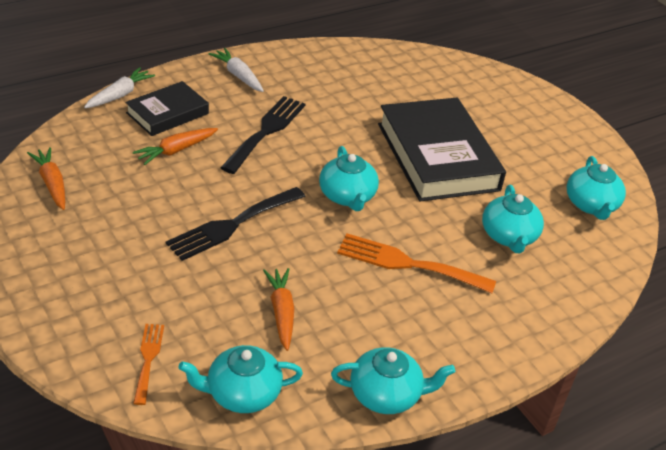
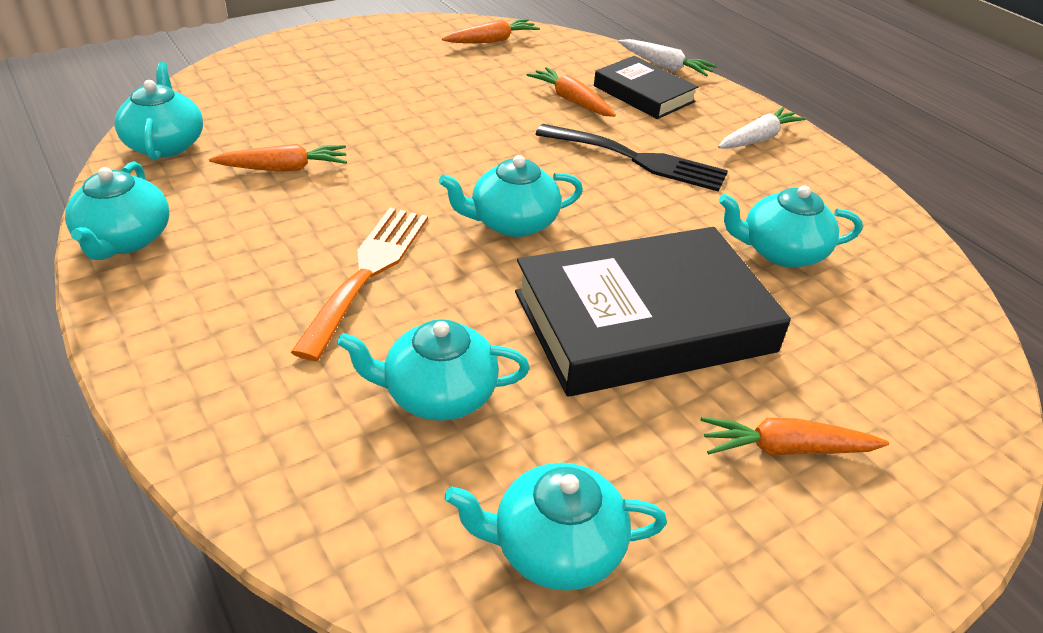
camera: 90 degrees right, 0 degrees up
(148, 359) = (231, 95): orange fork -> none
(232, 225) = (439, 136): black fork -> none
(368, 96) = (781, 252): none -> turquoise teapot
(518, 129) = (786, 449): none -> orange carrot

